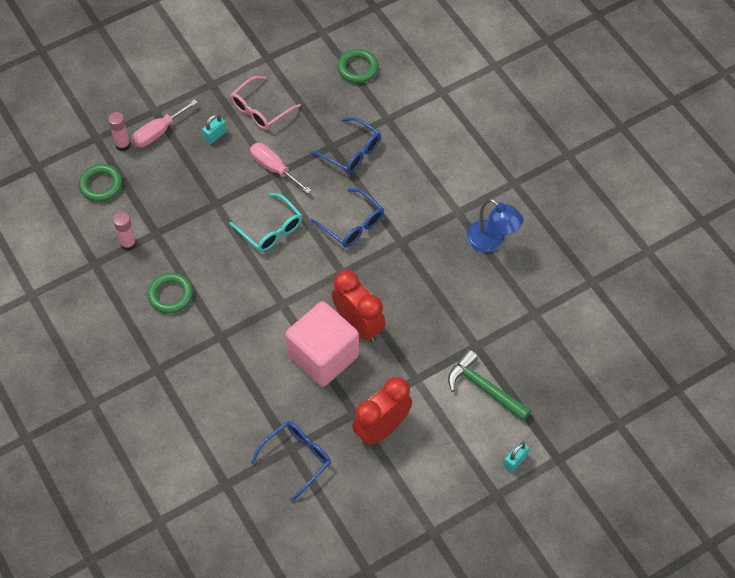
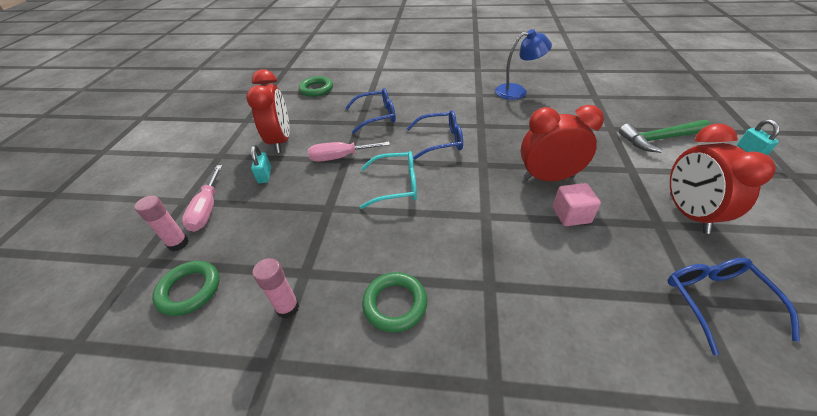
camera: 50 degrees left, 15 degrees down
(260, 110) = (280, 141): pink glasses -> red clock
(323, 356) = (571, 215): pink cube -> pink cube, size x0.48

